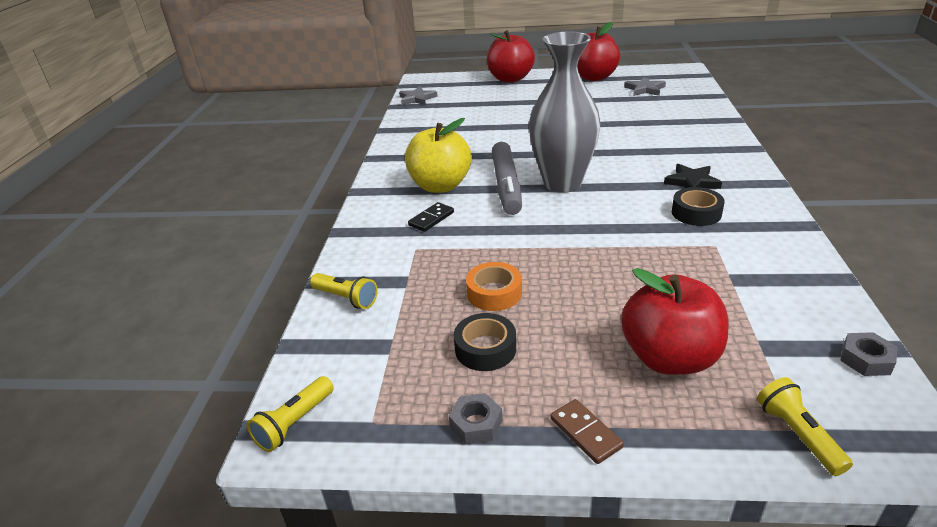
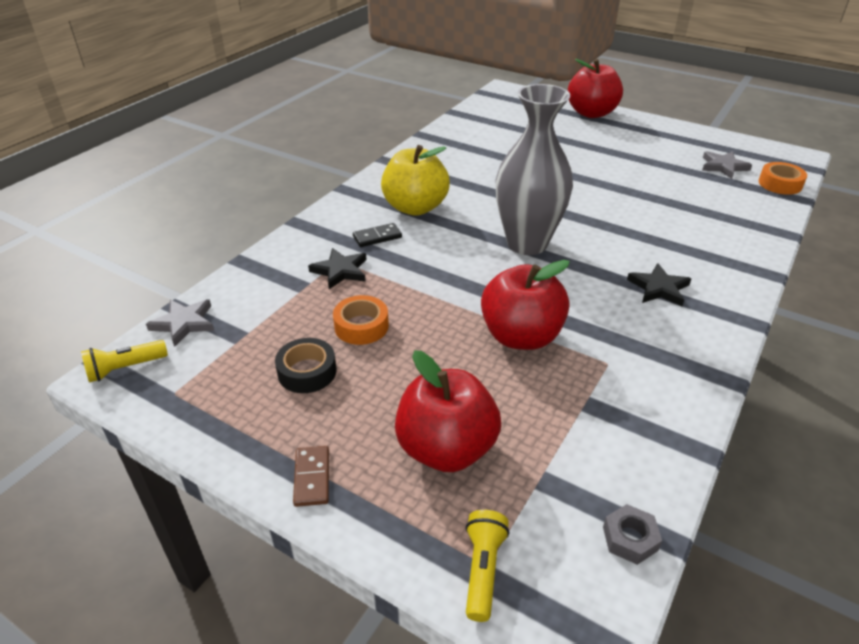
camera: 25 degrees right, 5 degrees up
(346, 298) = (247, 283): yellow flashlight -> none
(417, 99) = (480, 110): grey star -> grey star (184, 323)
(426, 256) = (340, 271): none -> black star
(476, 424) = (241, 429): grey nut -> none
(506, 186) = (473, 228): grey marker -> none
(594, 77) = (681, 136): red apple -> red apple (521, 336)
(693, 90) = (780, 184): none -> orange tape
(696, 213) = (626, 322): black tape -> none

